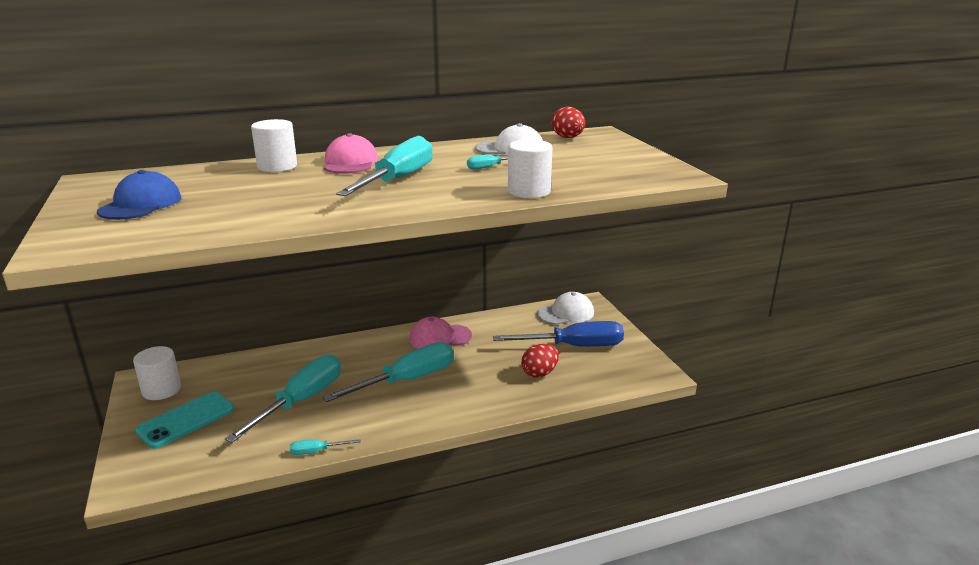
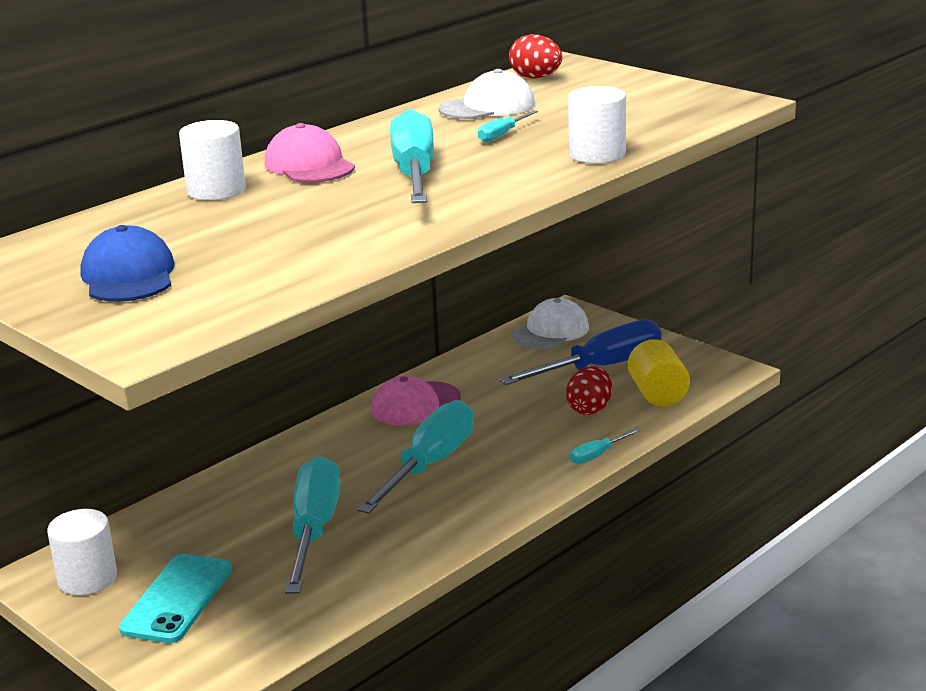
camera: 25 degrees left, 0 degrees up
(317, 451) = (406, 574): turquoise screwdriver -> turquoise screwdriver (597, 455)
(594, 376) = (657, 394): none -> yellow cylinder

